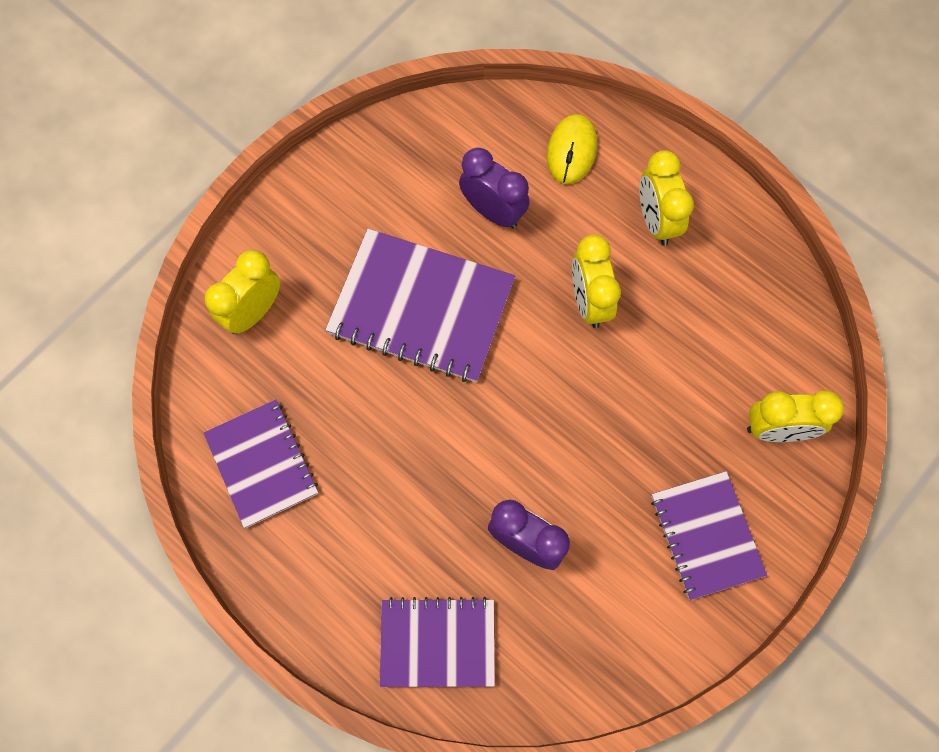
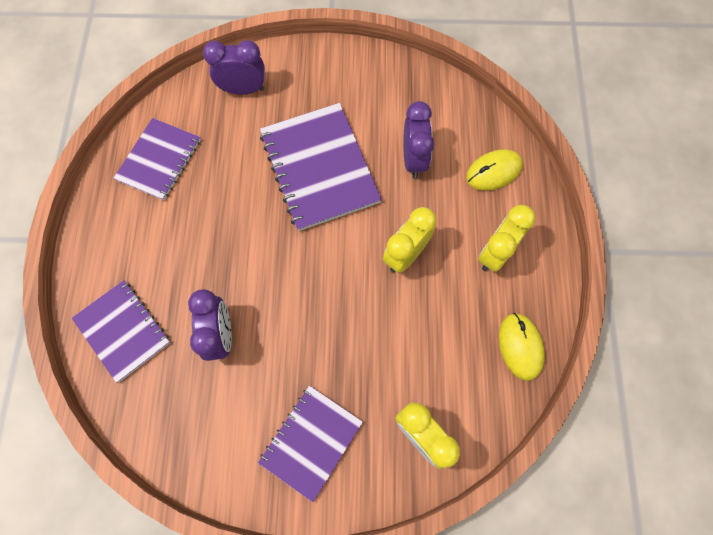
camera: 50 degrees right, 0 degrees up
(253, 312) = (243, 89): yellow clock -> purple clock
(764, 275) = (520, 346): none -> yellow mouse

